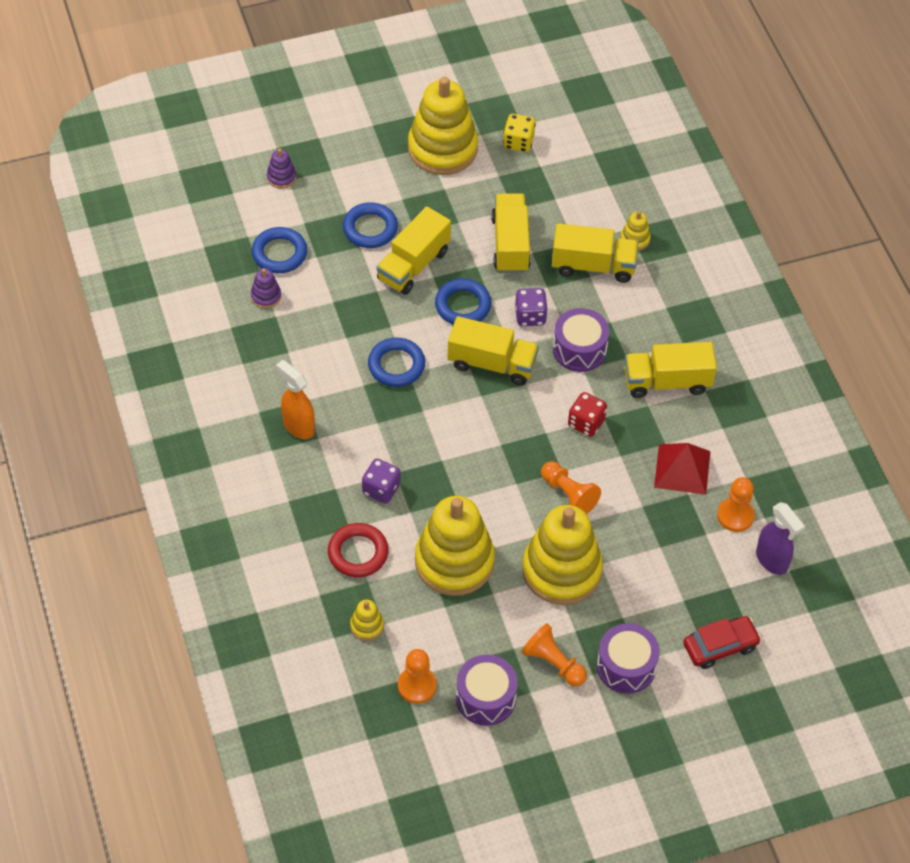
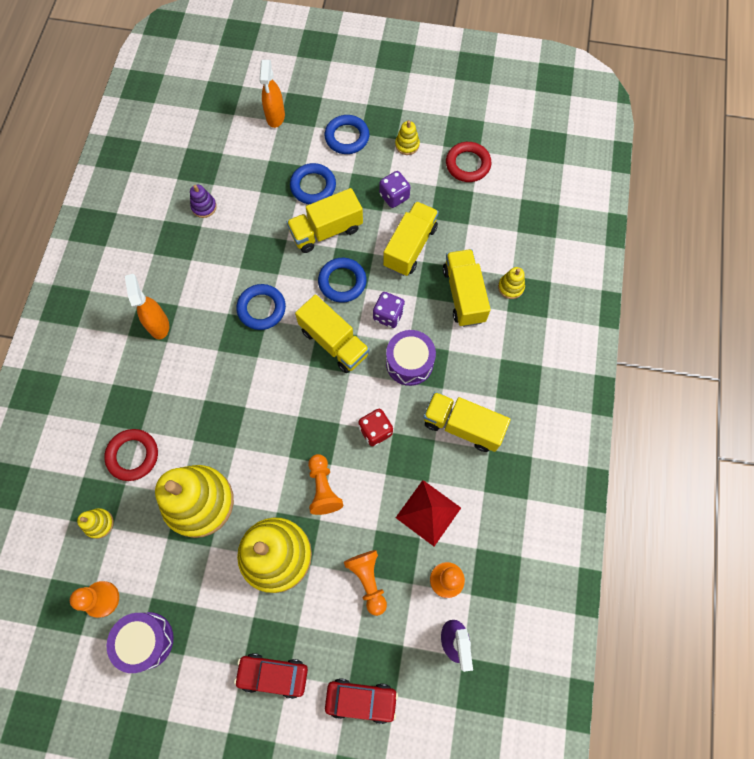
camera: 30 degrees right, 15 degrees up
(279, 253) = (235, 177): blue ring -> blue ring (347, 137)
(281, 177) = (275, 117): purple stacking toy -> orange spray bottle
(381, 489) = (184, 409): purple dice -> purple dice (394, 196)
(442, 148) = (407, 145): yellow stacking toy -> yellow stacking toy, size x0.41
(518, 142) = (467, 164): yellow dice -> red ring
(553, 663) = (218, 638): orange pawn -> orange pawn (368, 580)
(593, 266) = (463, 295): yellow truck -> yellow truck turned 135 degrees counterclockwise
(626, 666) = (273, 674): purple drum -> red car

